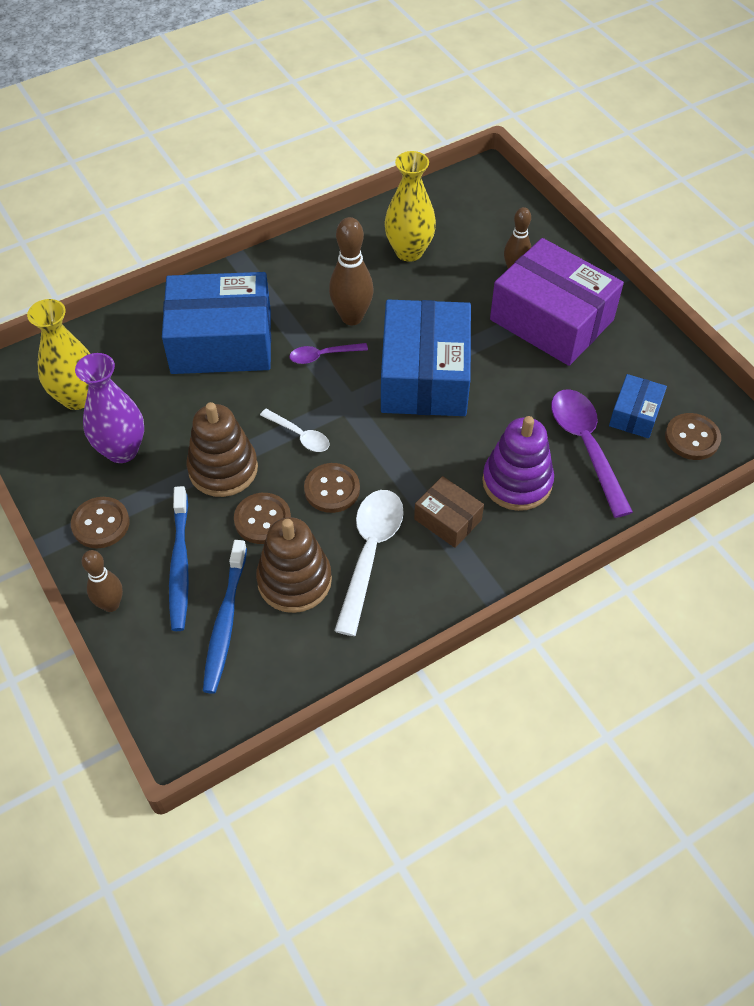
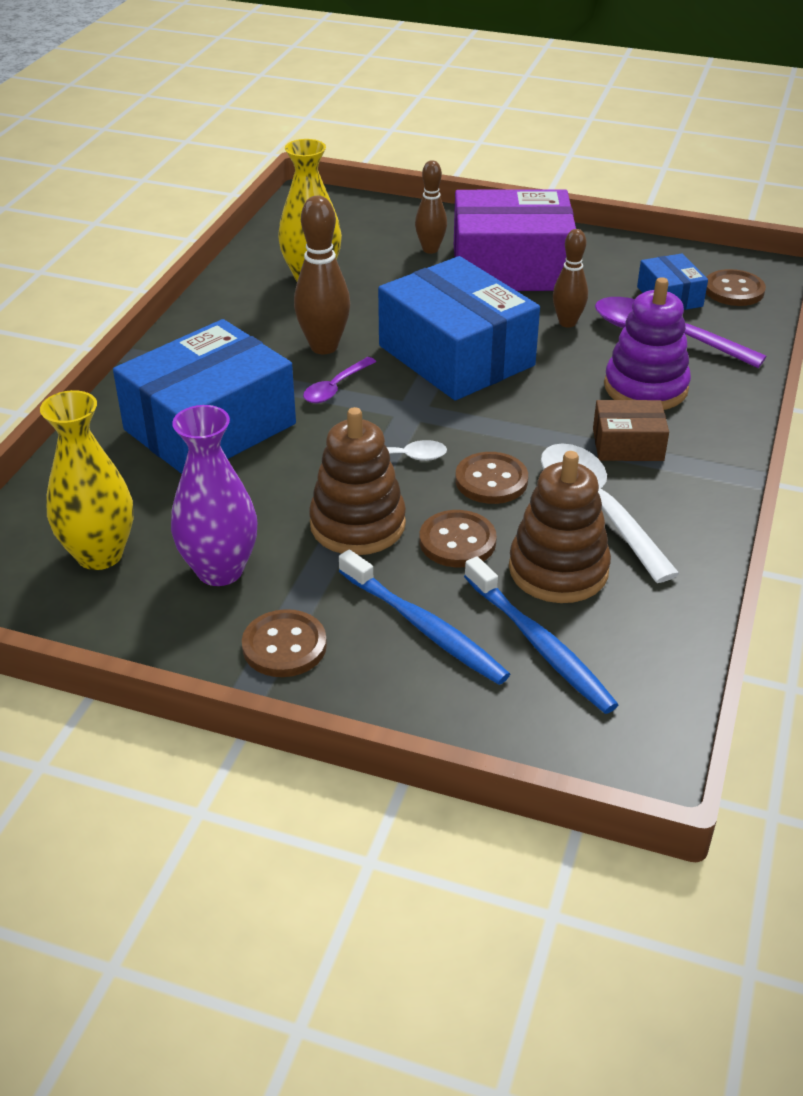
camera: 40 degrees left, 15 degrees down
(111, 604) = (396, 708): brown bowling pin -> brown bowling pin (567, 323)

